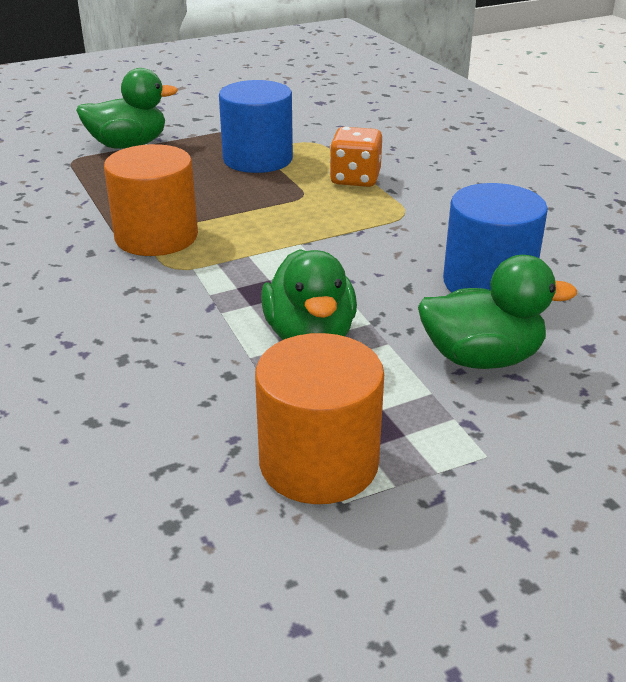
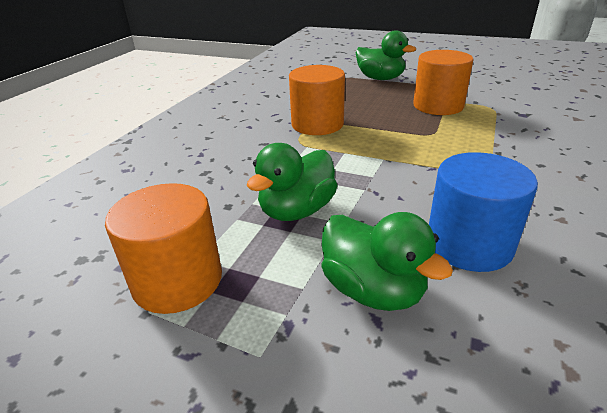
camera: 50 degrees right, 0 degrees up
(258, 159) = (438, 106): blue cylinder -> orange cylinder
(355, 179) = (483, 137): orange dice -> none

